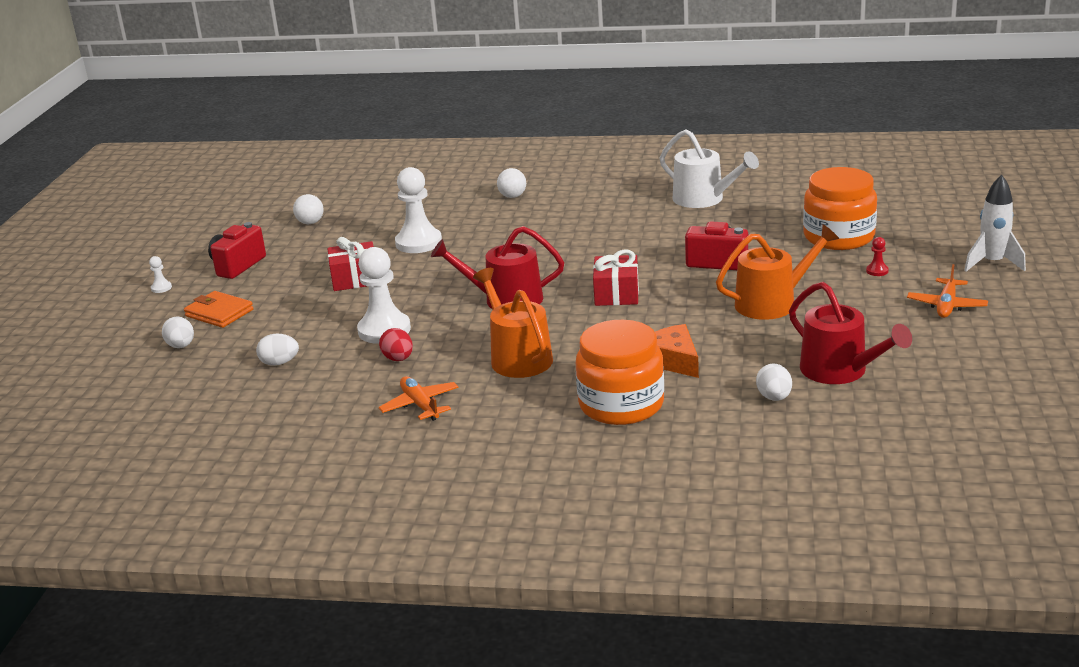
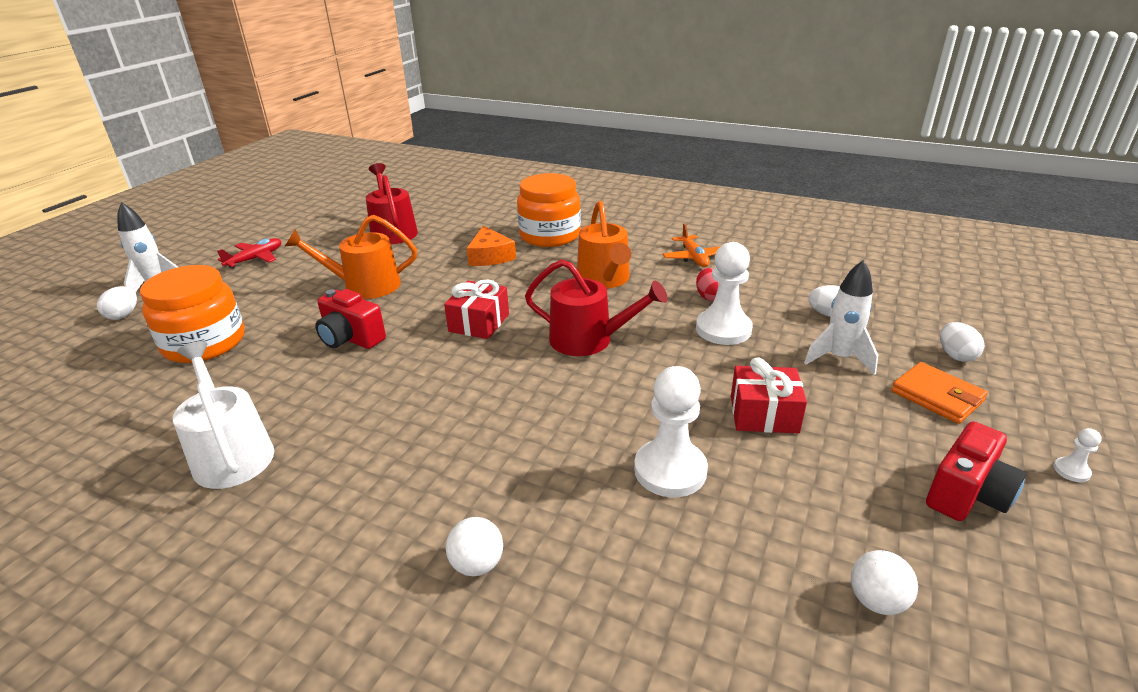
camera: 165 degrees left, 5 degrees up
(284, 326) = (839, 358): none -> white rocket
(774, 397) = (452, 224): white egg -> white egg (123, 315)
(877, 271) = (244, 297): red pawn -> none
(946, 305) = (255, 259): orange plane -> red plane

